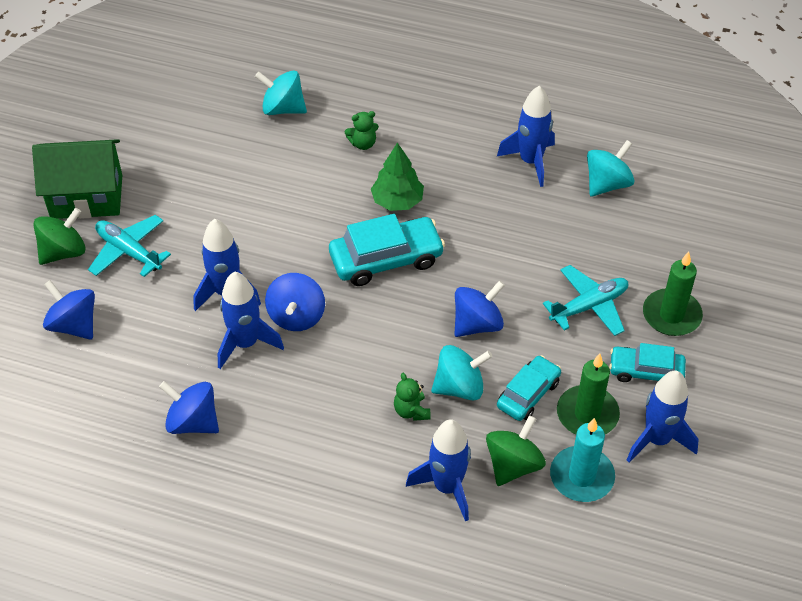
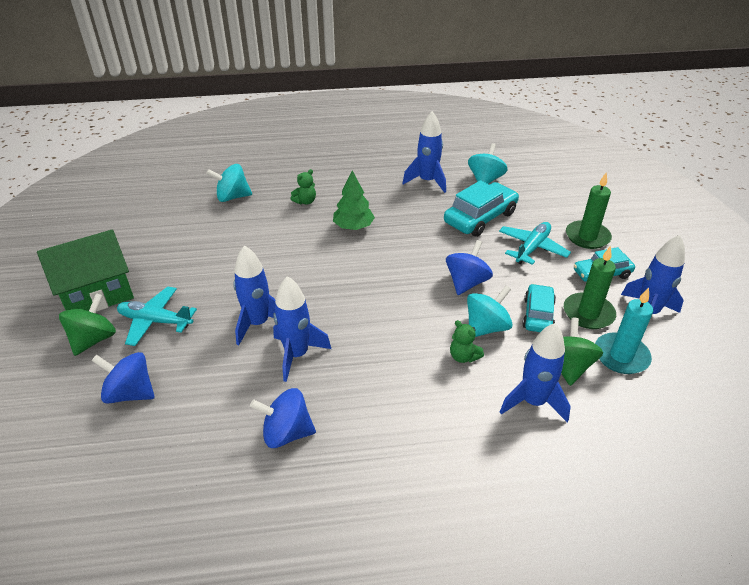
camera: 25 degrees left, 10 degrees down
(296, 316) = (327, 321): blue spinning top -> none
(386, 259) = (370, 263): turquoise car -> turquoise car (480, 217)

